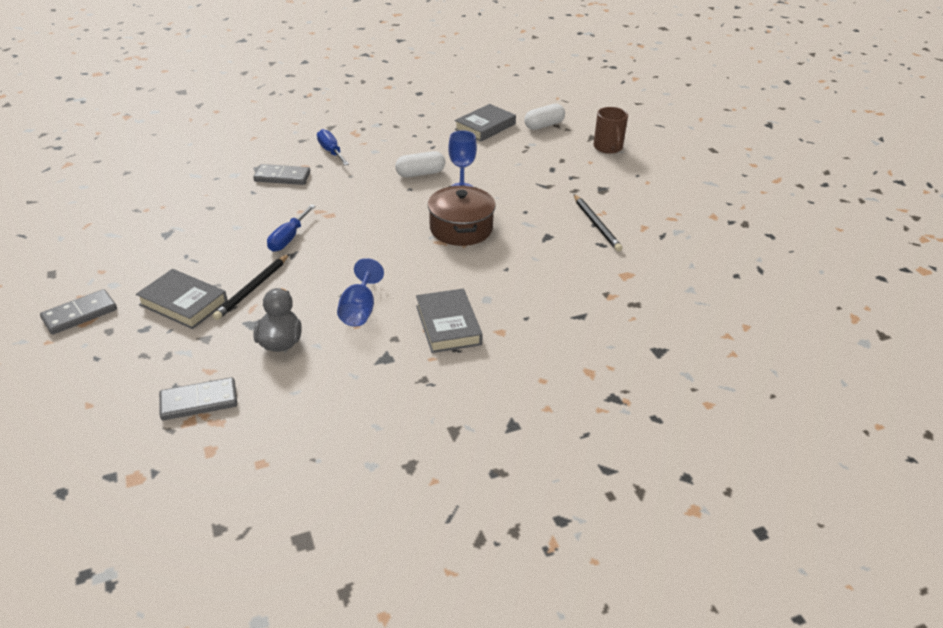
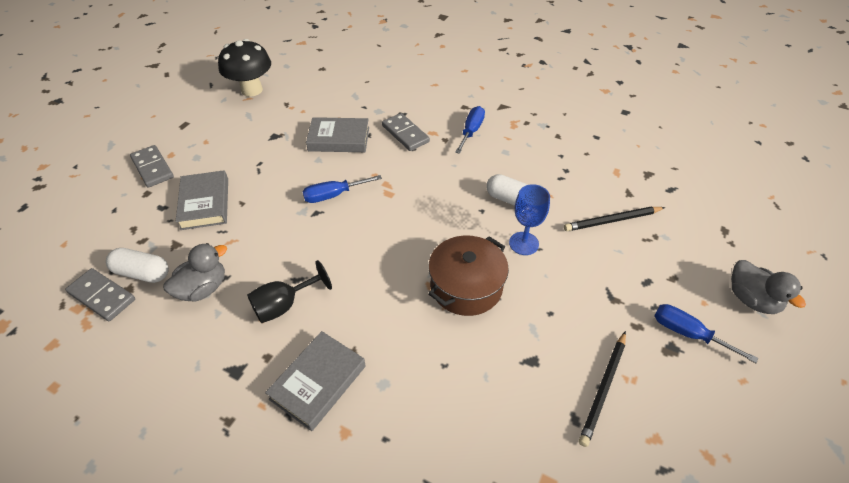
camera: 50 degrees right, 10 degrees up
(79, 218) = (252, 90): none -> black mushroom
(80, 314) = (153, 168): grey domino -> grey domino turned 45 degrees clockwise
(253, 289) = (254, 224): black pencil -> black pencil (612, 221)
(359, 310) = (284, 305): blue goblet -> black goblet
(485, 127) = (641, 186): grey book -> grey book (339, 139)
(544, 125) = (709, 222): white capsule -> white capsule (142, 273)
(600, 179) = (688, 333): none -> blue screwdriver
(608, 148) = (751, 299): brown mug -> grey duck

